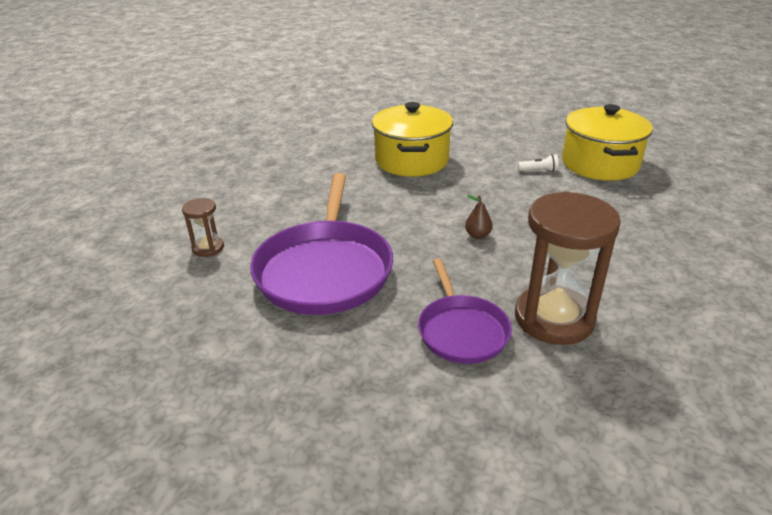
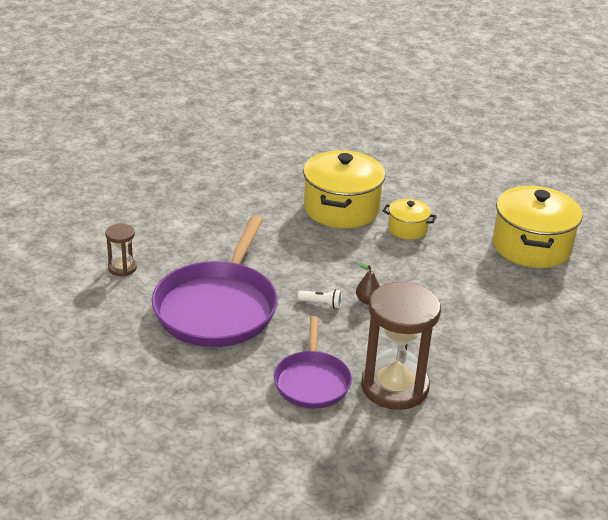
camera: 10 degrees right, 0 degrees up
(481, 167) = (407, 229): none -> yellow pot
(539, 170) = (464, 243): white flashlight -> white flashlight (321, 304)

